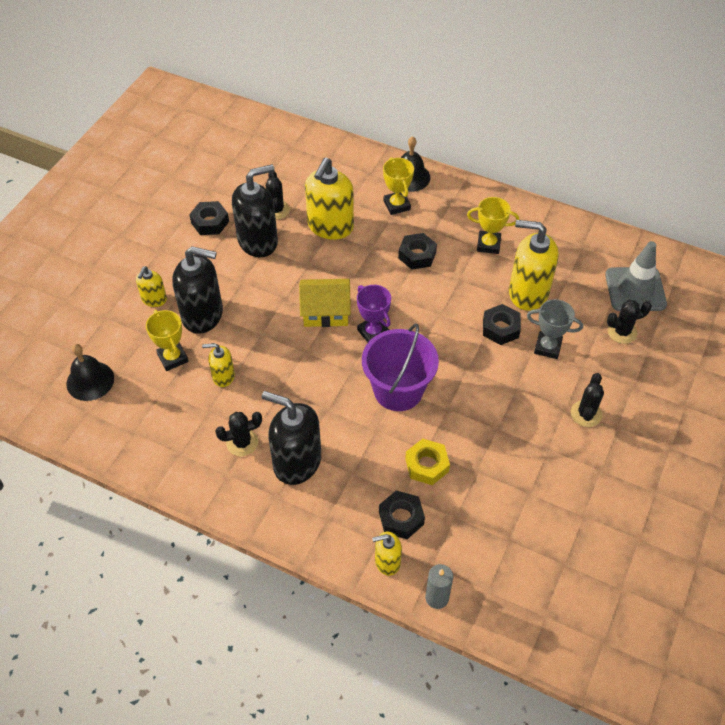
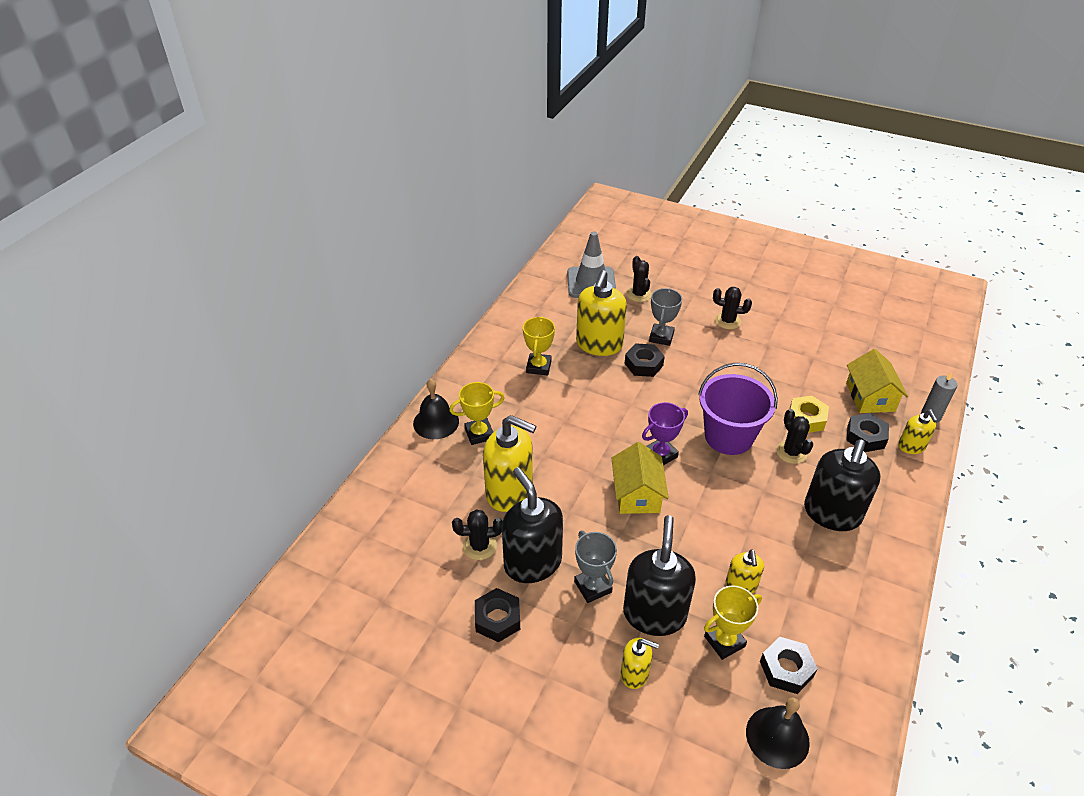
camera: 90 degrees left, 10 degrees down
(232, 278) = (593, 587): none -> grey trophy
(242, 442) = (822, 562): black cactus -> black cactus (791, 452)
(417, 255) = (553, 419): black nut -> black nut (786, 669)
(465, 539) = (870, 397): none -> yellow house

